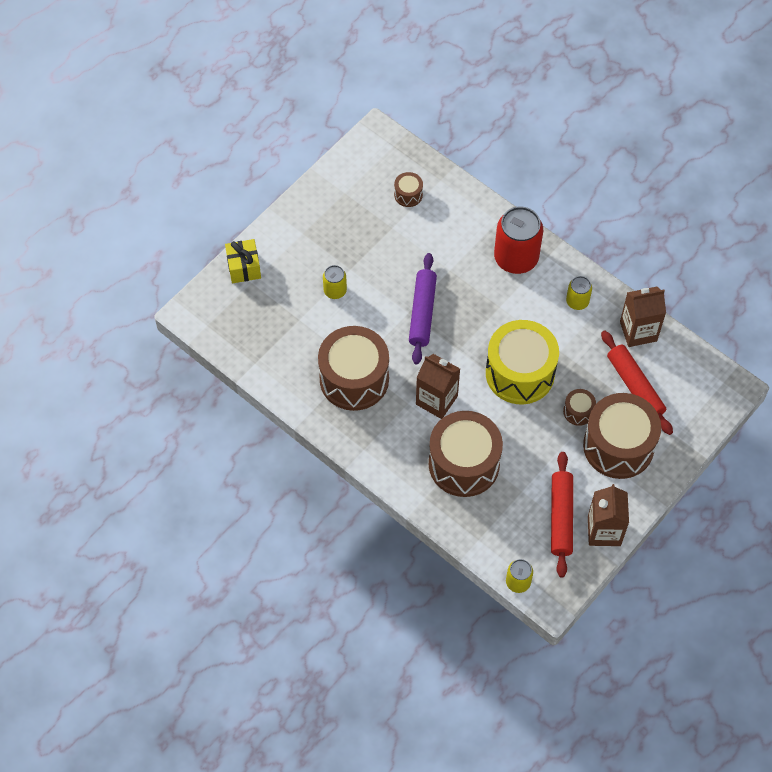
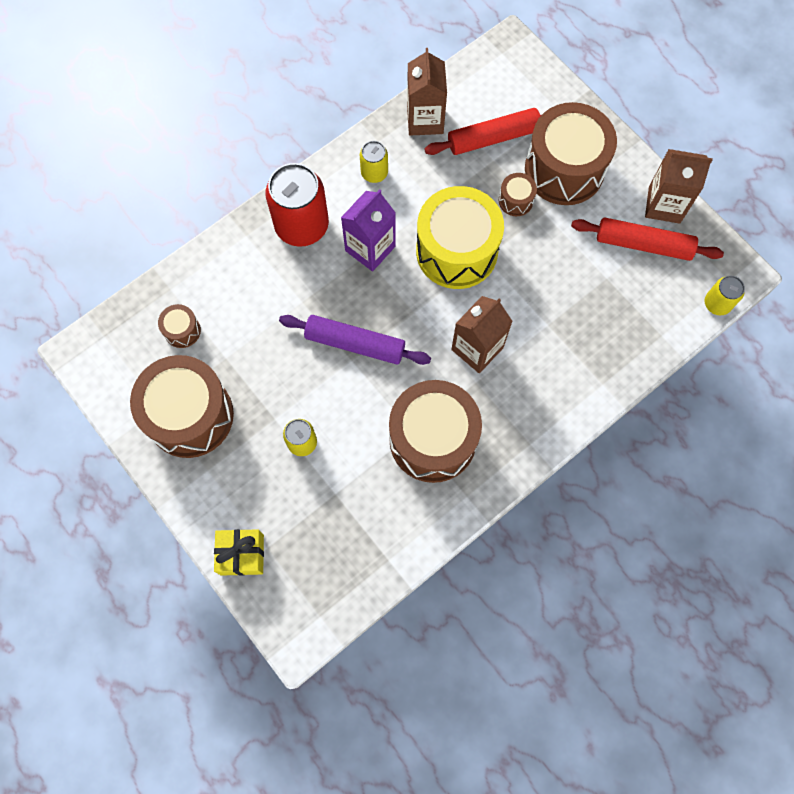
camera: 80 degrees left, 10 degrees up
(464, 464) = (565, 333): brown drum -> brown drum (190, 415)
(507, 309) = (370, 248): none -> purple carton

